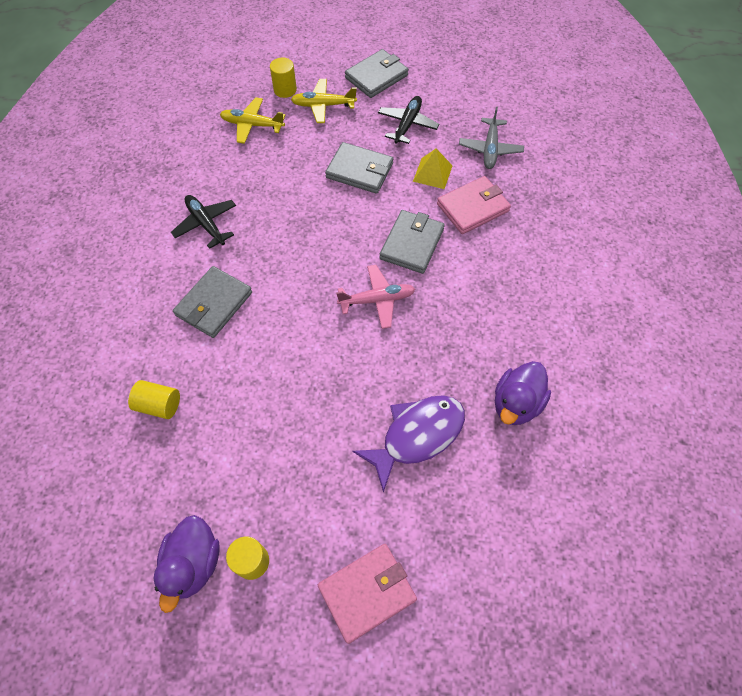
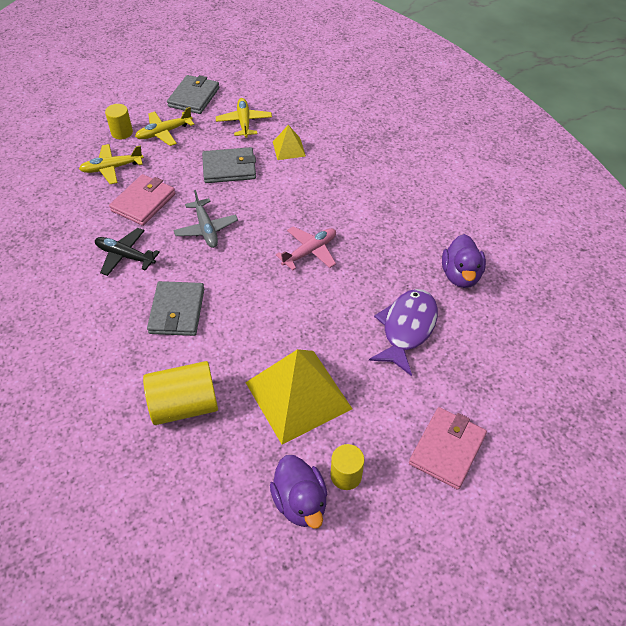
camera: 30 degrees left, 10 degrees down
(159, 405) = (184, 405): yellow cylinder -> yellow cylinder, size x1.70
(264, 451) = (298, 395): none -> yellow pyramid
(407, 124) = (244, 122): black plane -> yellow plane
(411, 244) = (308, 203): grey wallet -> none
(472, 207) = (336, 160): pink wallet -> pink wallet (143, 202)
(490, 149) = (321, 117): grey plane -> grey plane (206, 229)

